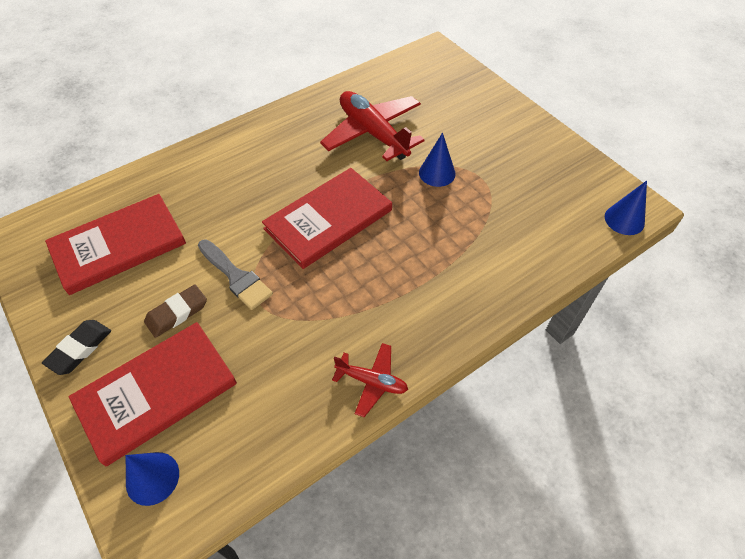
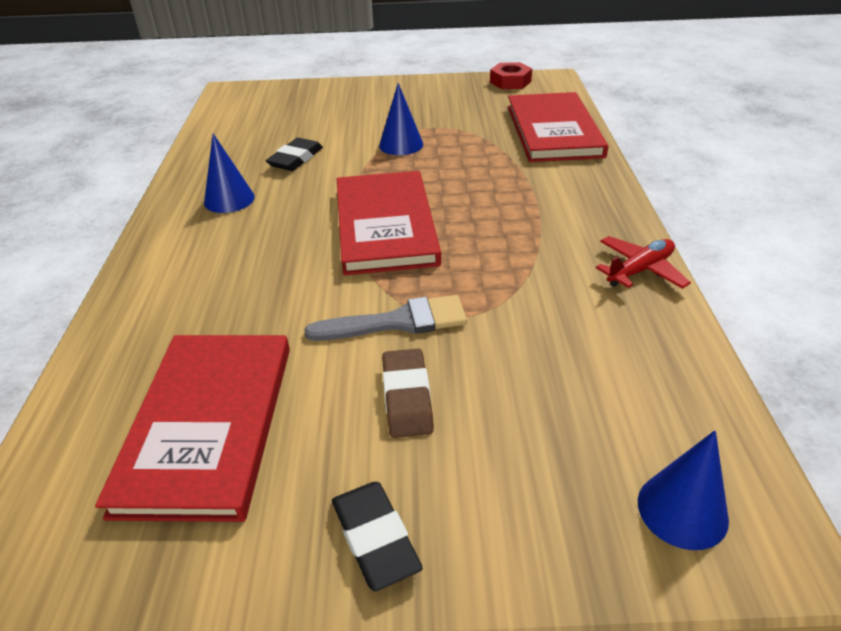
camera: 55 degrees left, 15 degrees down
(157, 393) = (534, 461): red book -> red book (554, 131)
(373, 133) = (295, 159): red plane -> black eraser
(605, 183) = (510, 82): none -> red nut
(624, 220) = (557, 89): blue cone -> blue cone (229, 199)

